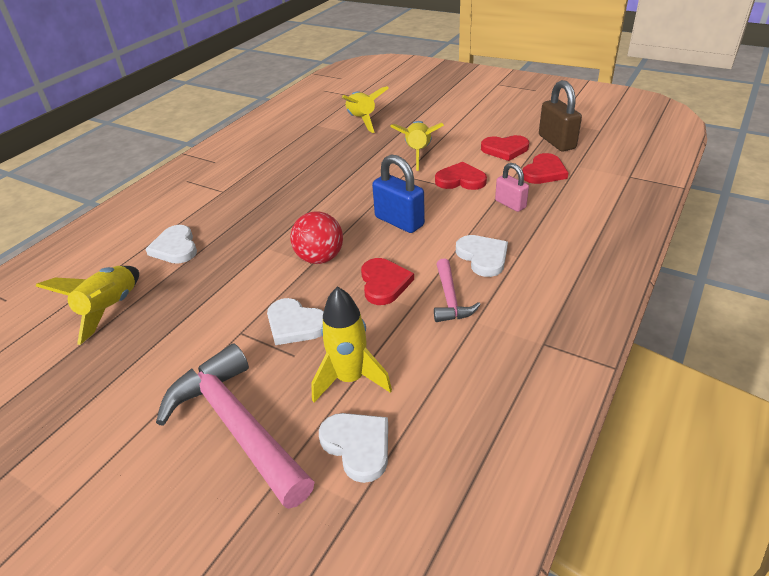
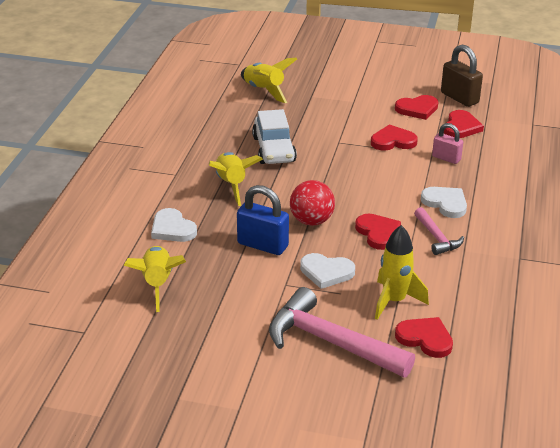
camera: 20 degrees left, 5 degrees down
(333, 176) = (274, 149): none -> white car
(357, 446) = (425, 339): white heart -> red heart
(399, 221) = (360, 183): blue padlock -> blue padlock (262, 245)
(418, 153) = (340, 120): yellow rocket -> yellow rocket (231, 185)

